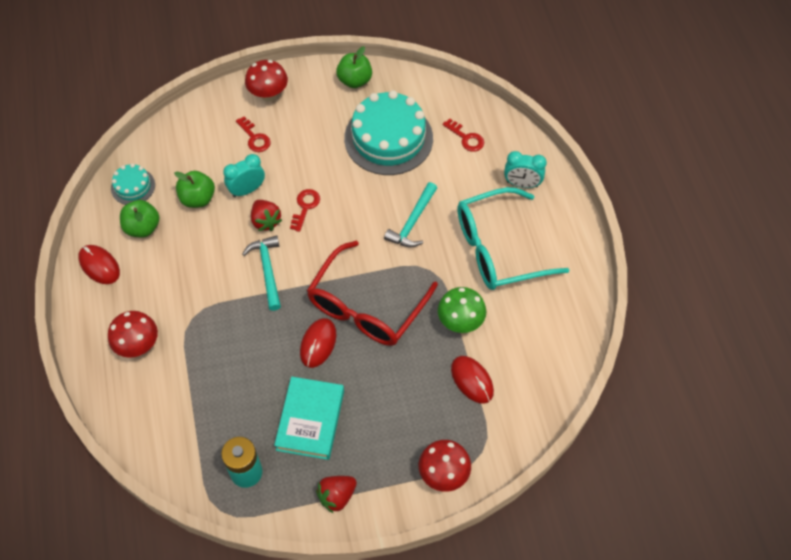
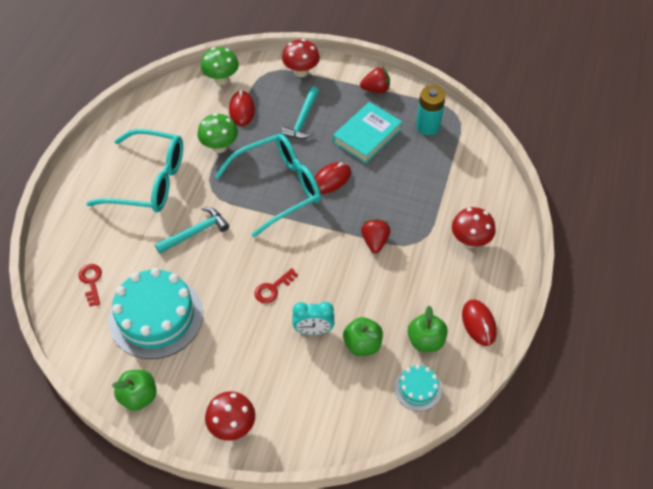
camera: 150 degrees left, 5 degrees down
(254, 138) = (275, 382): red key -> none
(266, 221) = (314, 292): red strawberry -> red strawberry (375, 241)
(267, 270) = (337, 250): turquoise hammer -> turquoise hammer (302, 120)
(366, 306) = (278, 188): red glasses -> turquoise glasses
(522, 184) = (85, 219): turquoise clock -> none
(527, 410) = (221, 79): none -> green mushroom

